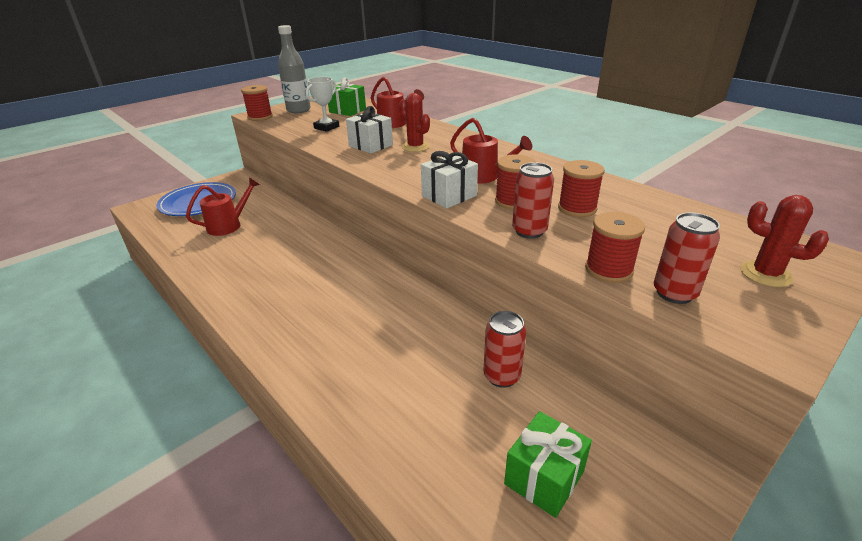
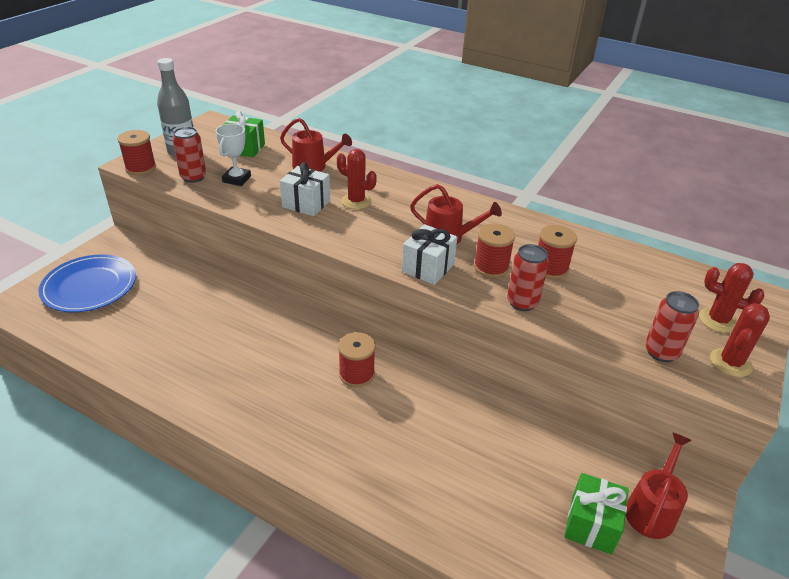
camera: 20 degrees left, 5 degrees up
(229, 225) = (151, 314): red watering can -> red watering can (651, 509)
(502, 376) = (522, 441): red can -> red can (193, 177)
(608, 270) = (604, 336): red spool -> red spool (356, 374)
(767, 317) = (730, 363): none -> red cactus

